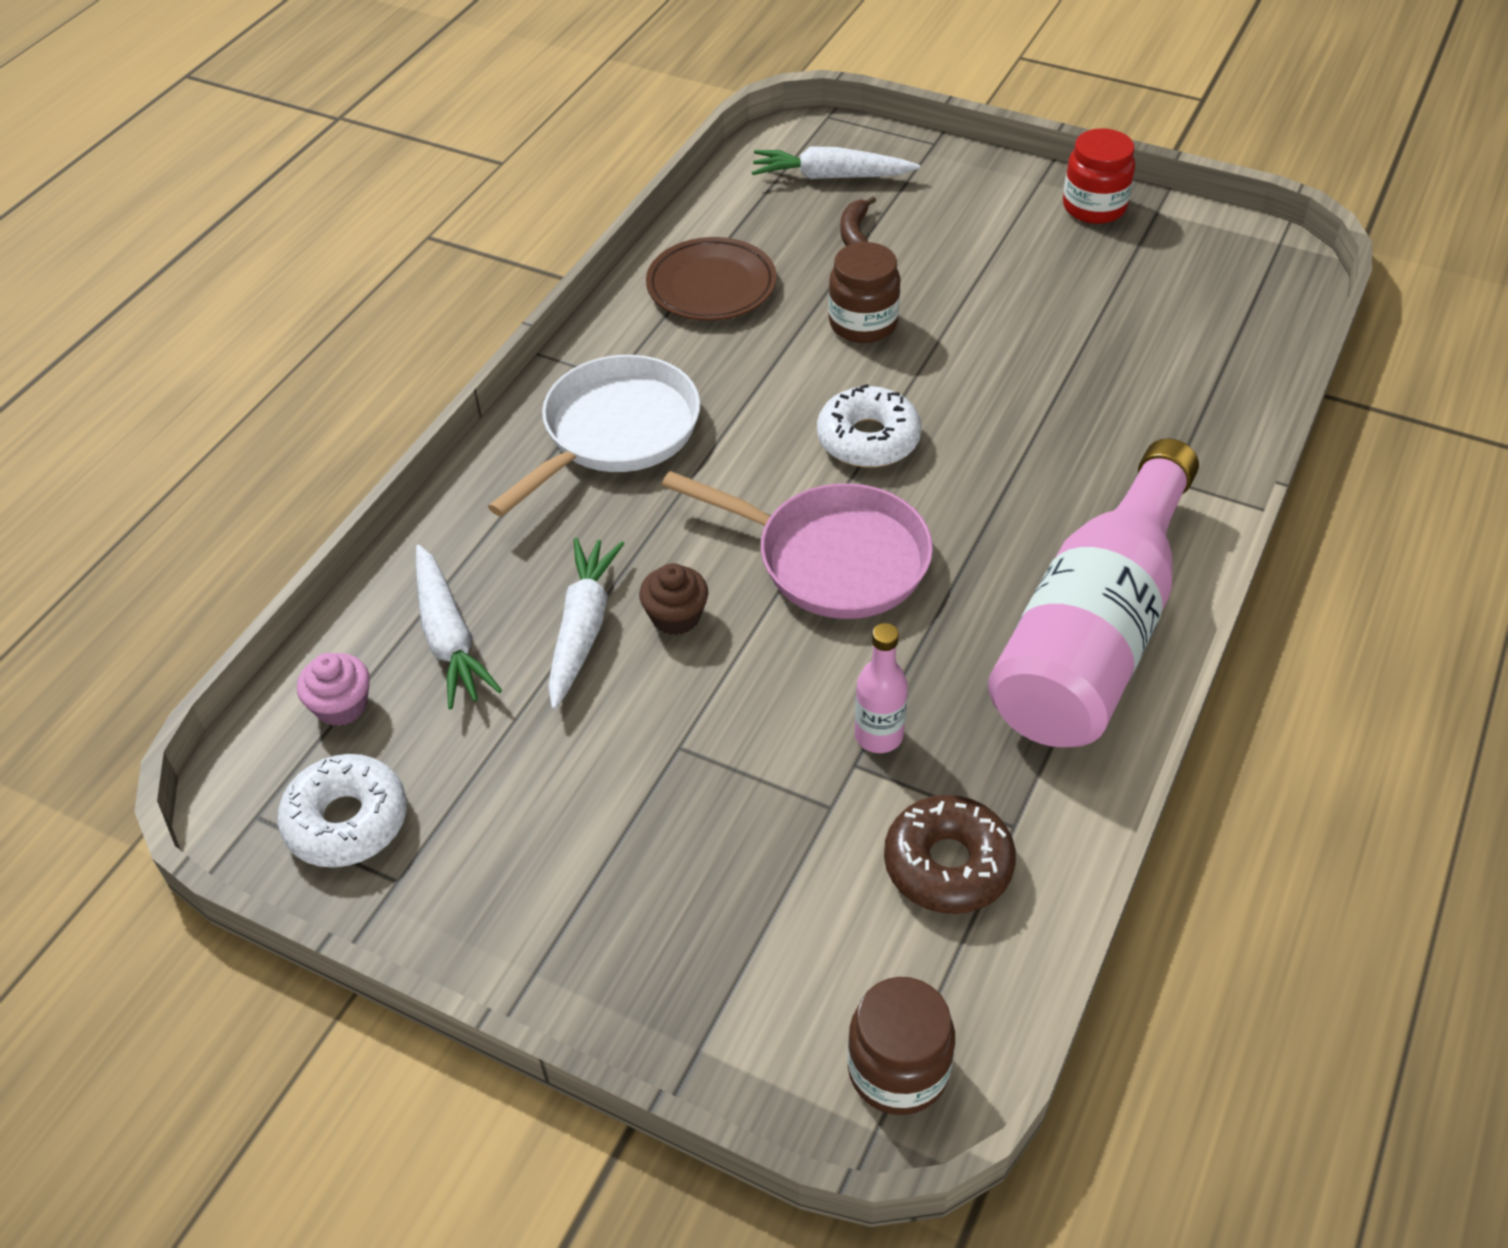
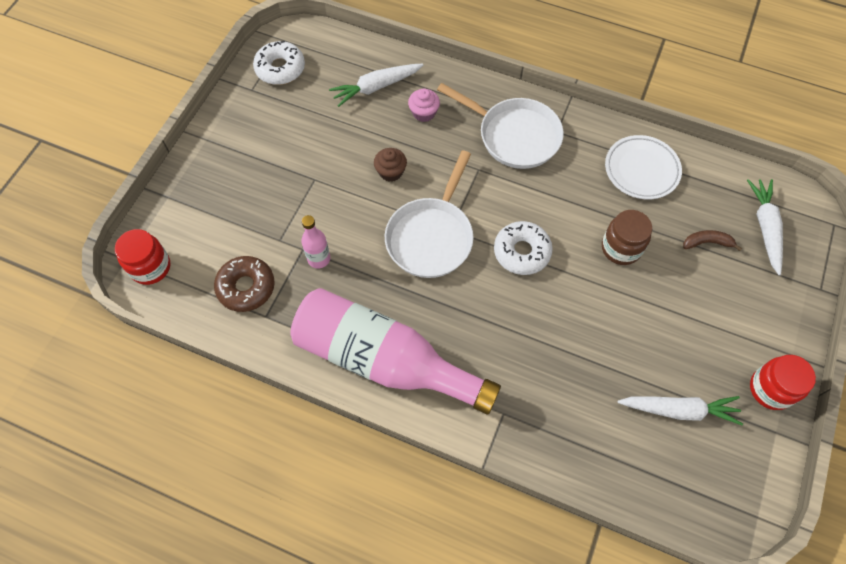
camera: 85 degrees right, 15 degrees up
(341, 706) = (338, 57): pink cupcake -> pink cupcake (424, 113)
(582, 629) = (382, 136): white carrot -> white carrot (678, 410)
(711, 286) = (641, 170): brown plate -> white plate
(832, 559) = (431, 237): pink pan -> white pan
(898, 1069) = (150, 267): brown jar -> red jar

